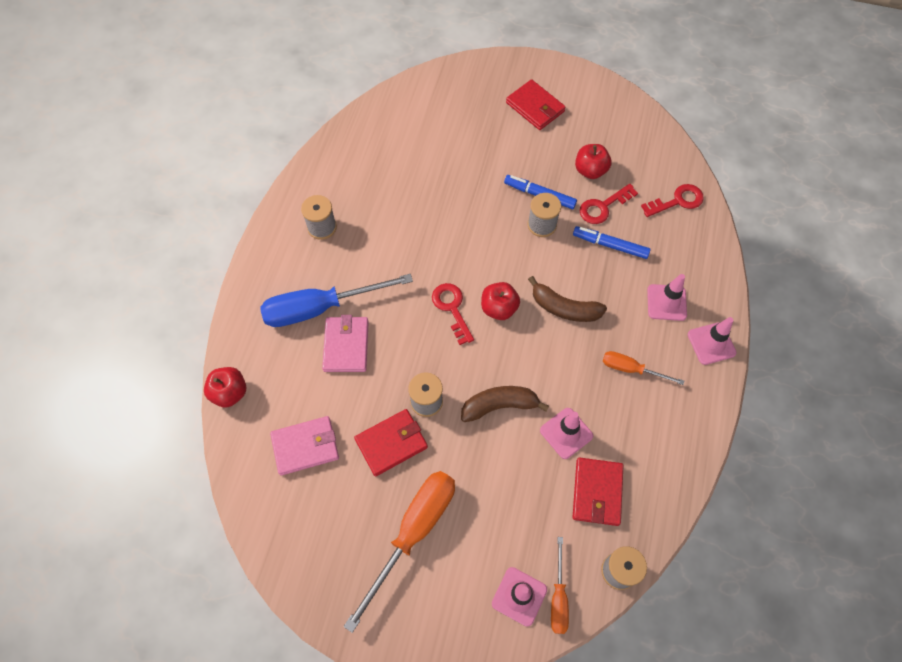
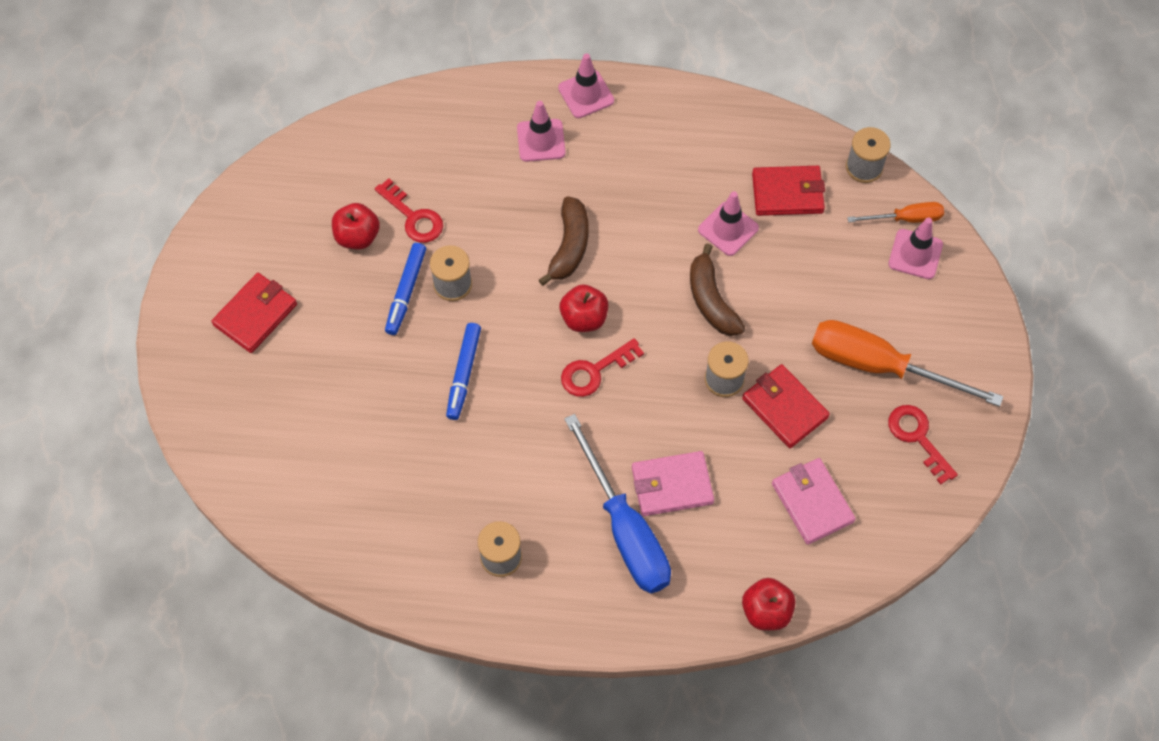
camera: 100 degrees left, 0 degrees up
(610, 245) = (471, 205): blue marker -> blue marker (464, 374)
(631, 369) = (635, 171): orange screwdriver -> none
(677, 201) = (392, 135): red key -> red key (917, 437)

